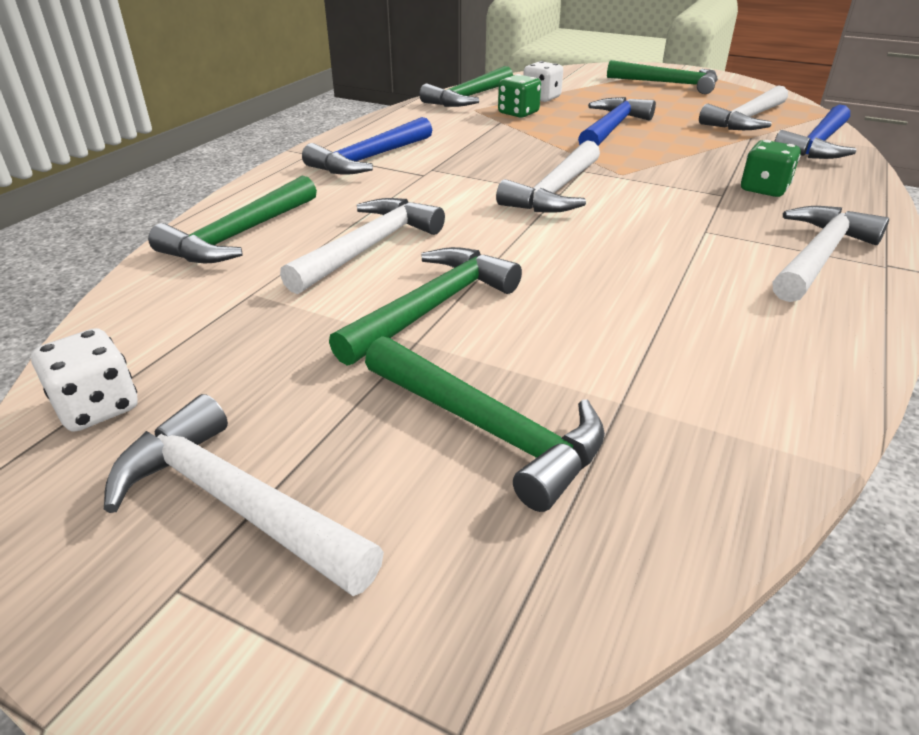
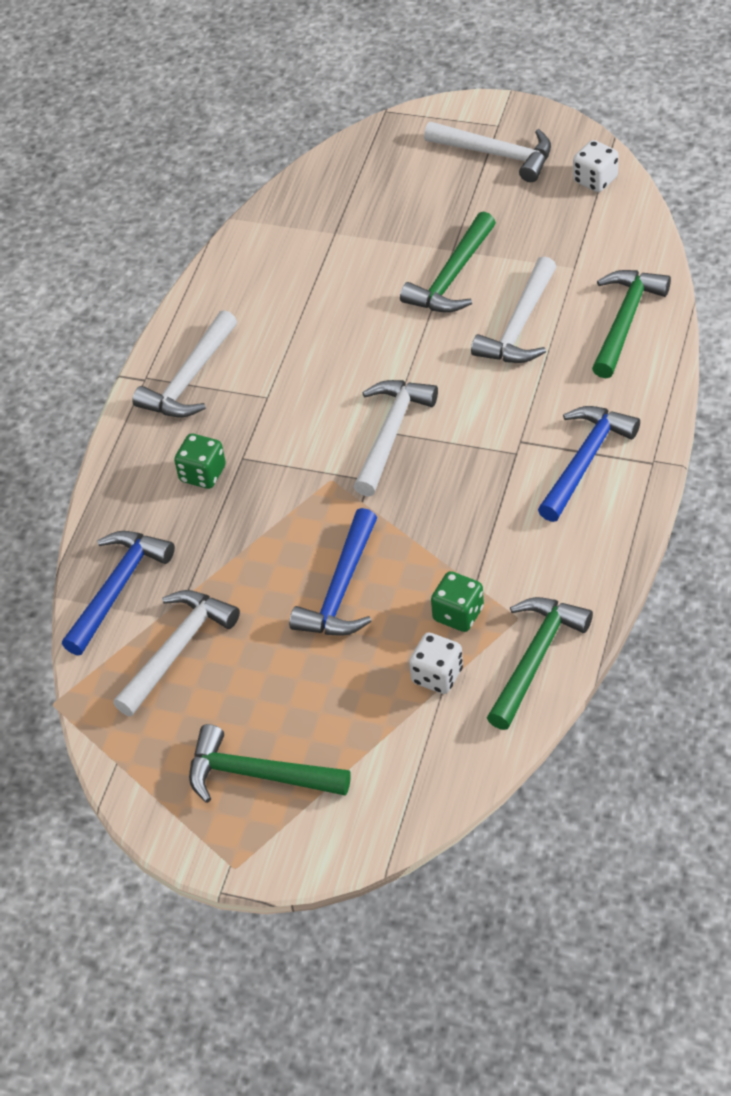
camera: 175 degrees right, 15 degrees up
(488, 429) = (398, 206): green hammer -> none

